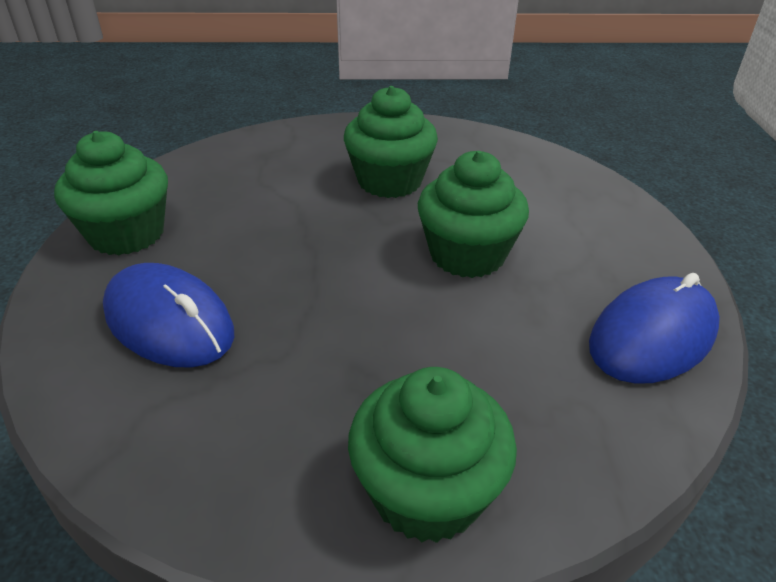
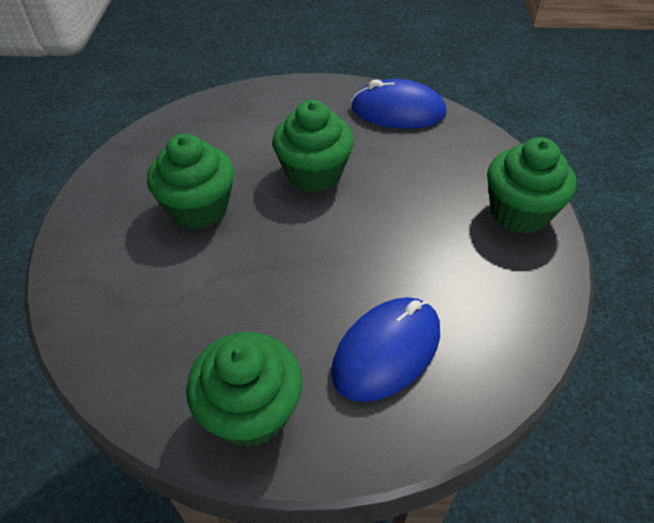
camera: 85 degrees left, 10 degrees up
(652, 336) = (398, 111): blue mouse -> blue mouse turned 45 degrees counterclockwise

